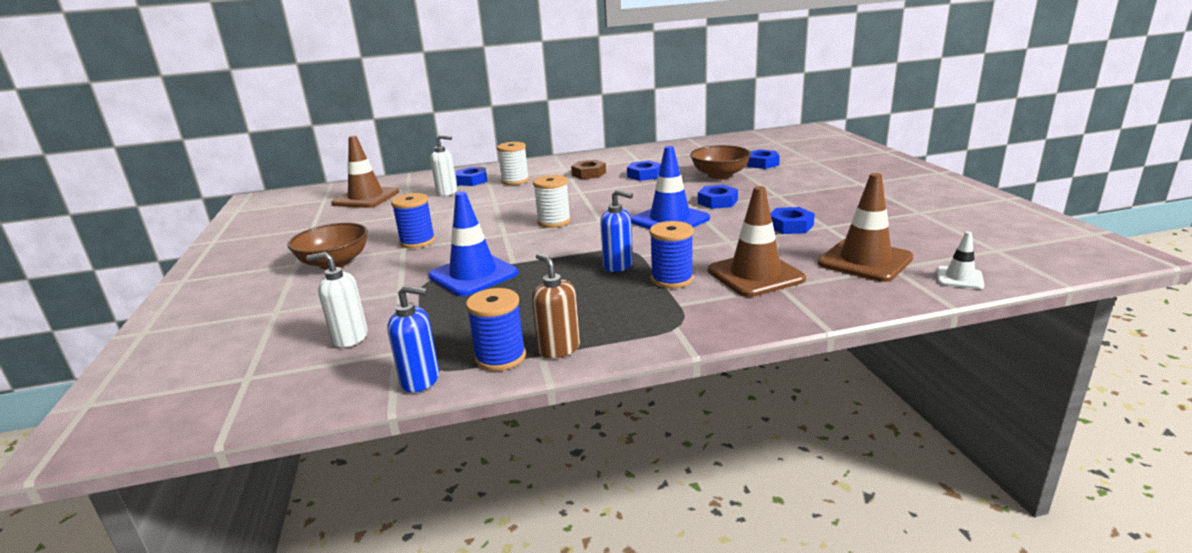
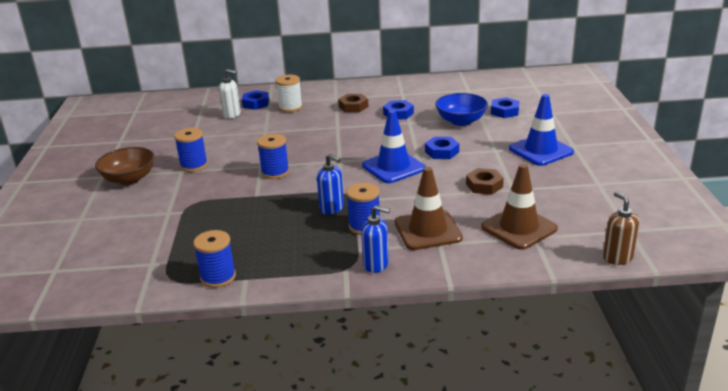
camera: 10 degrees right, 5 degrees up
(350, 338) = (125, 248): white soap dispenser -> none
(366, 198) = (167, 113): brown traffic cone -> none
(421, 380) = (162, 288): blue soap dispenser -> blue soap dispenser (376, 265)
(473, 275) = (224, 203): blue traffic cone -> blue traffic cone (540, 150)
(526, 238) = (275, 172): none -> blue spool
(554, 221) = (303, 157): white spool -> none
(558, 349) = (258, 276): brown soap dispenser -> brown soap dispenser (617, 258)
(719, 175) = (461, 121): brown bowl -> blue bowl
(790, 226) = (484, 185): blue nut -> brown nut
(959, 278) = (578, 253): white traffic cone -> none

